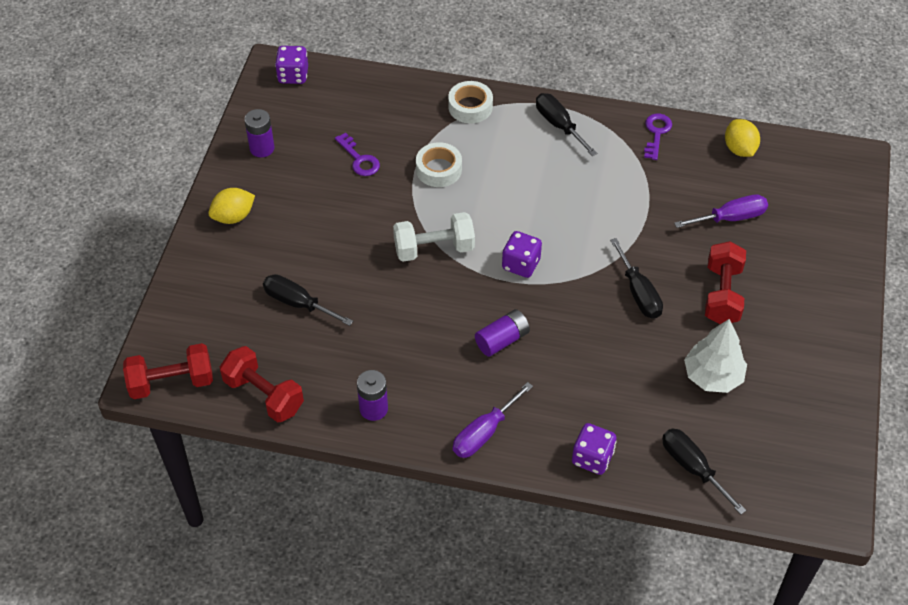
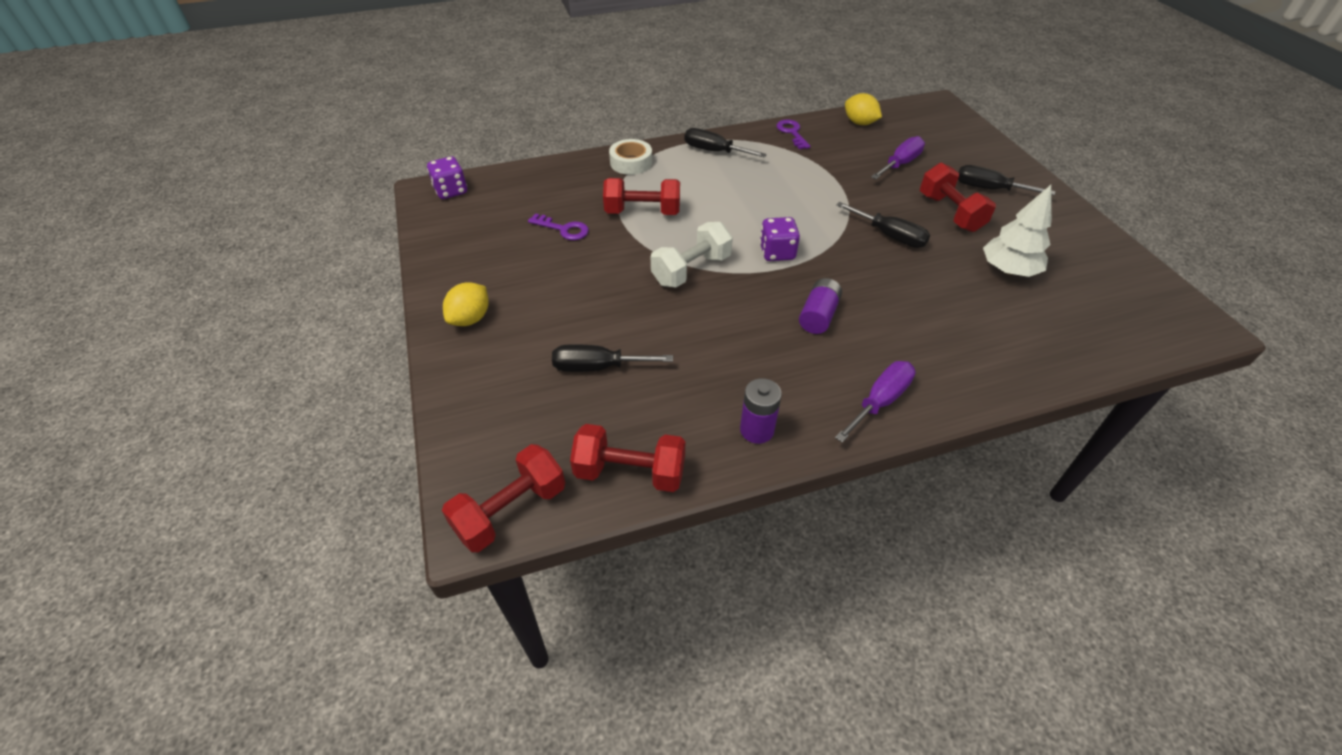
camera: 30 degrees left, 5 degrees down
(262, 148) = (460, 253): purple battery -> none
(439, 169) = (642, 212): white tape -> red dumbbell
(484, 433) = (880, 401): purple screwdriver -> purple screwdriver turned 150 degrees counterclockwise
(592, 458) = (991, 376): purple dice -> none
(692, 467) = (1073, 345): black screwdriver -> black screwdriver (989, 189)

